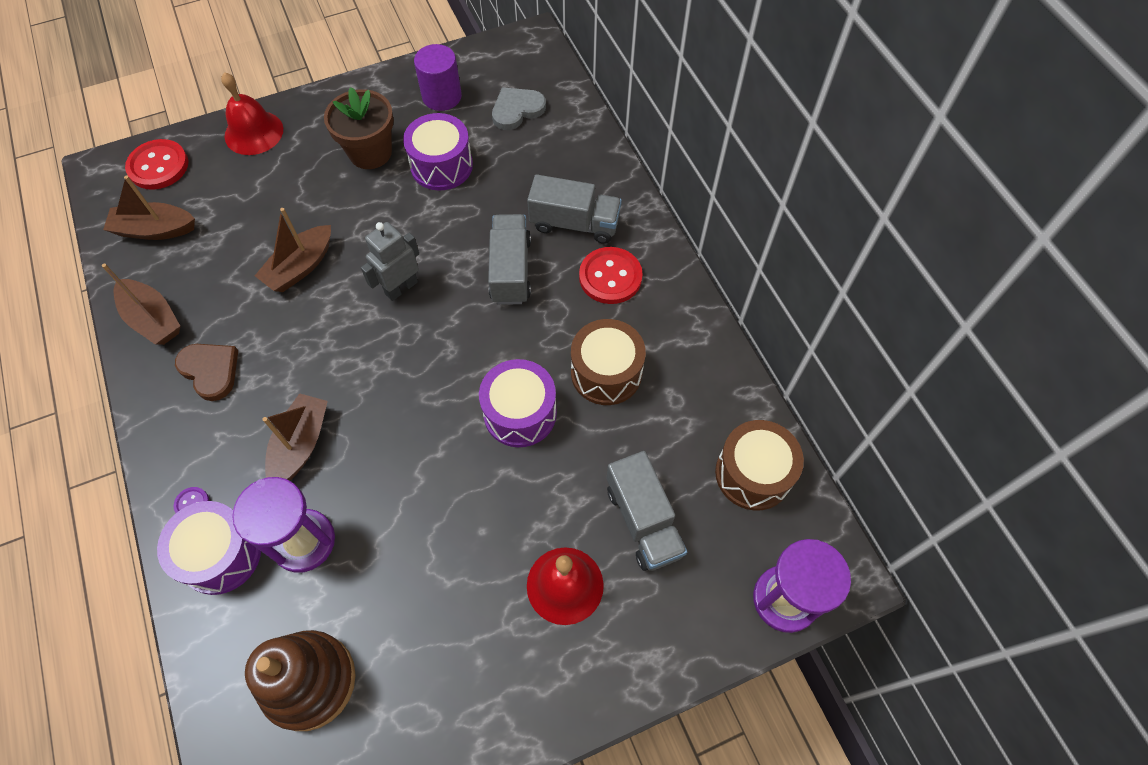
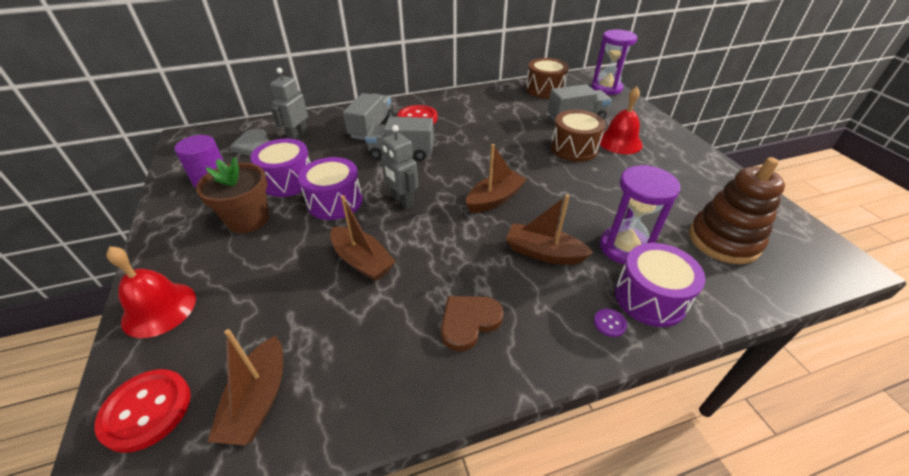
camera: 85 degrees left, 20 degrees down
(153, 319) = (395, 384): brown boat -> brown boat (495, 199)
(520, 413) = (512, 152): purple drum -> purple drum (335, 202)
(542, 147) = (298, 136): none -> grey robot
(606, 372) = (485, 123): brown drum -> brown drum (574, 148)

